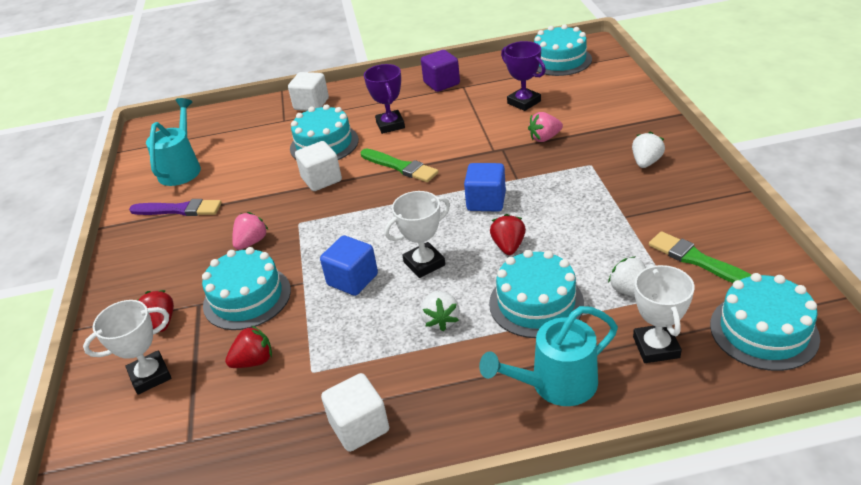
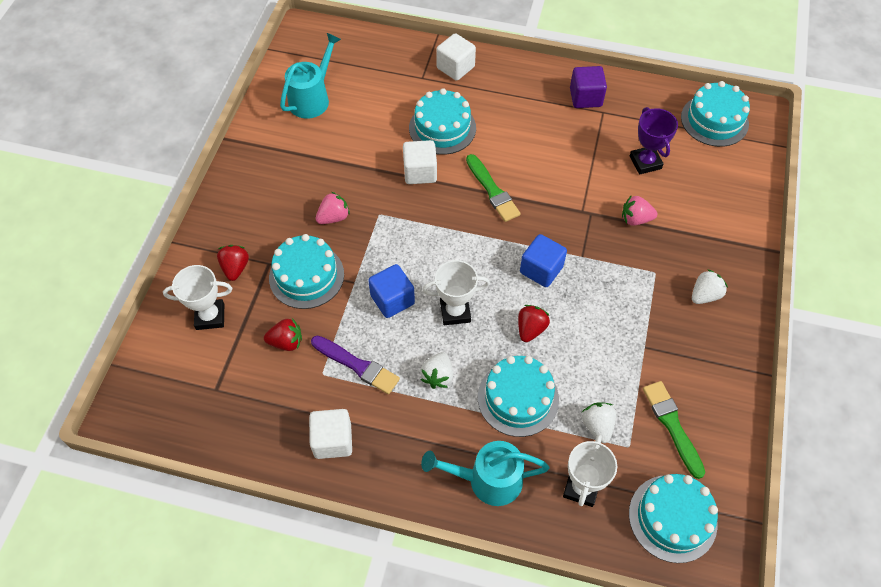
camera: 20 degrees right, 20 degrees up
(179, 210) = (292, 149): purple brush -> purple brush (357, 365)
(390, 125) = (510, 132): purple trophy -> none

